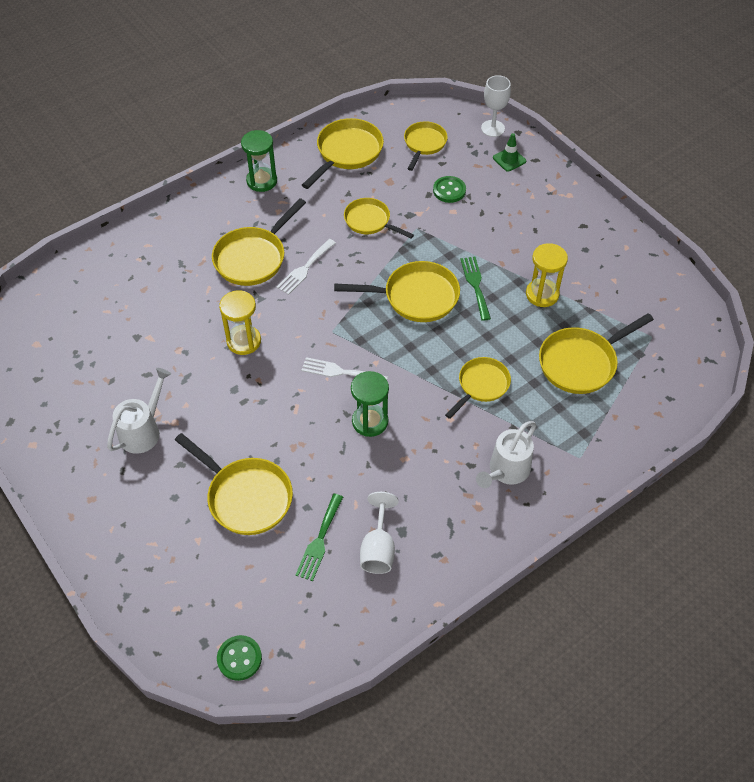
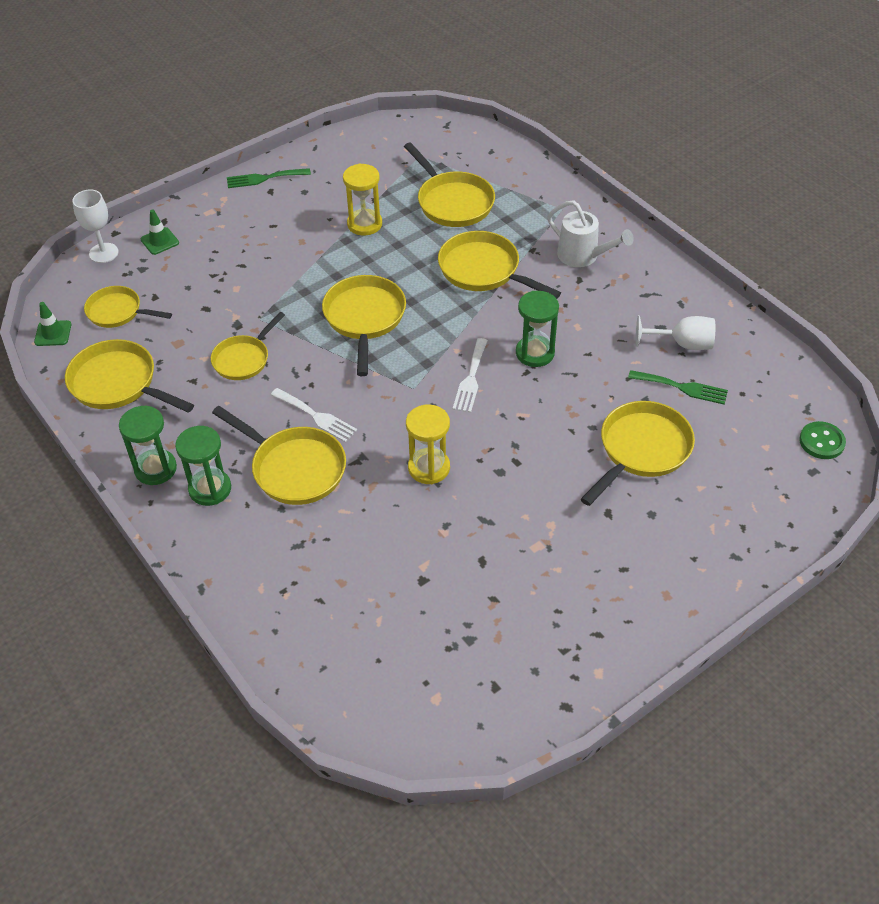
camera: 90 degrees left, 5 degrees down
(143, 430) = (565, 554): white watering can -> none
(239, 211) = (210, 489): none -> green hourglass
(401, 112) = (53, 333): none -> green traffic cone
(449, 190) = (202, 291): green button -> none
(475, 285) = (349, 272): green fork -> green fork (264, 178)
(481, 385) = (483, 270): yellow pan -> yellow pan, size x1.52

